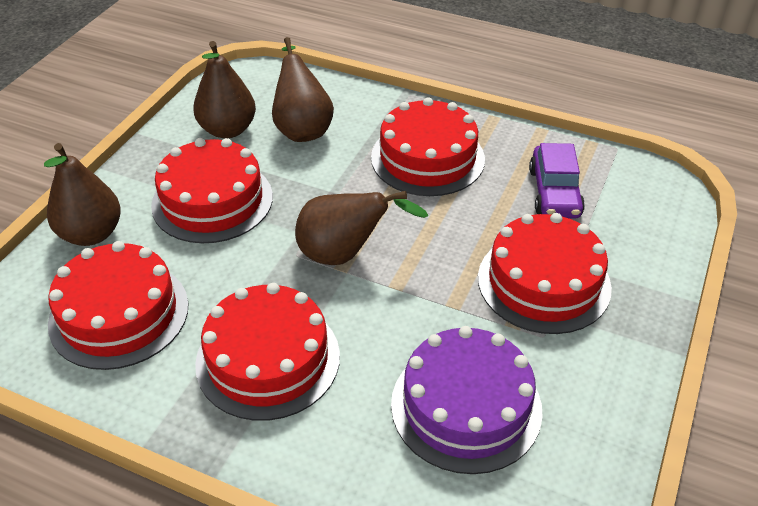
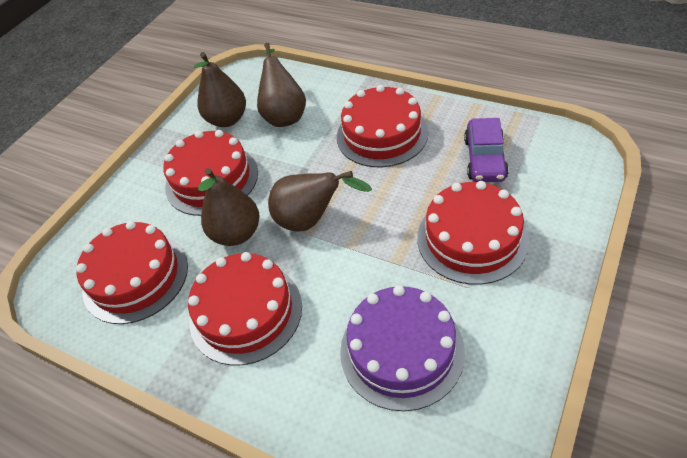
camera: 10 degrees right, 5 degrees up
(91, 234) = (120, 211): brown pear -> brown pear (236, 234)

